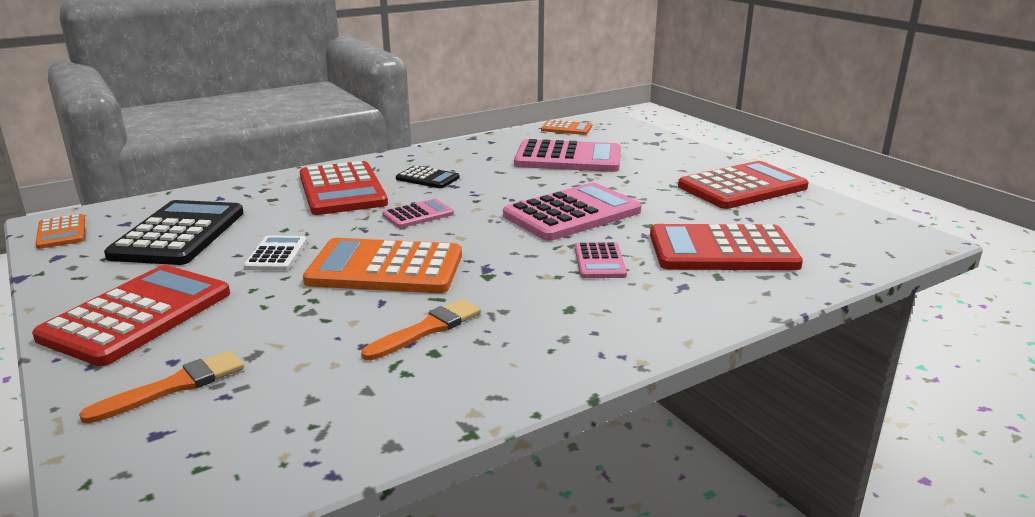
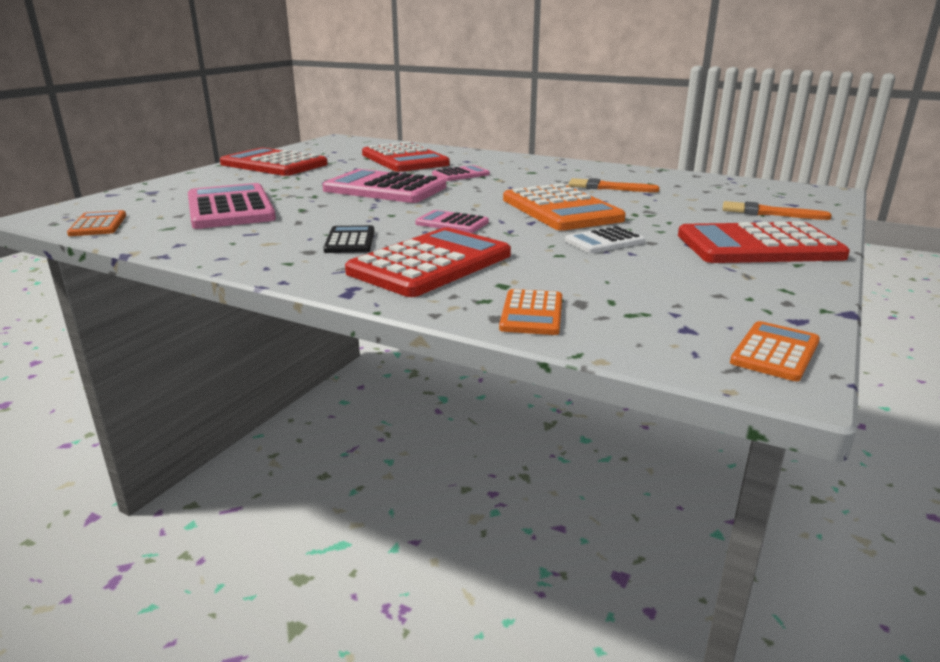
camera: 120 degrees left, 0 degrees up
(179, 234) = (650, 290): black calculator -> none
(224, 195) = (532, 313): none -> orange calculator

